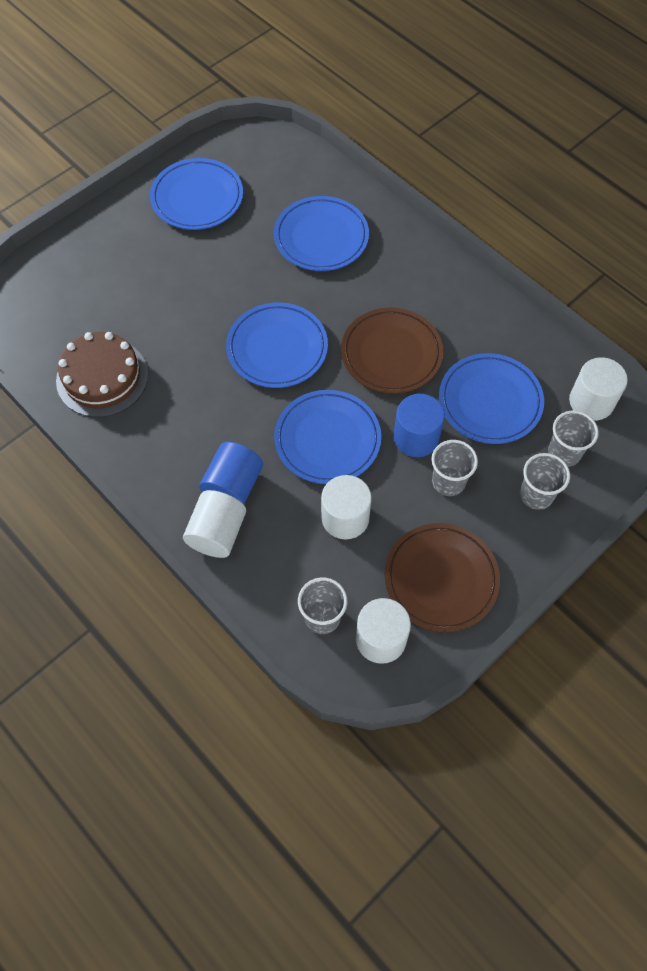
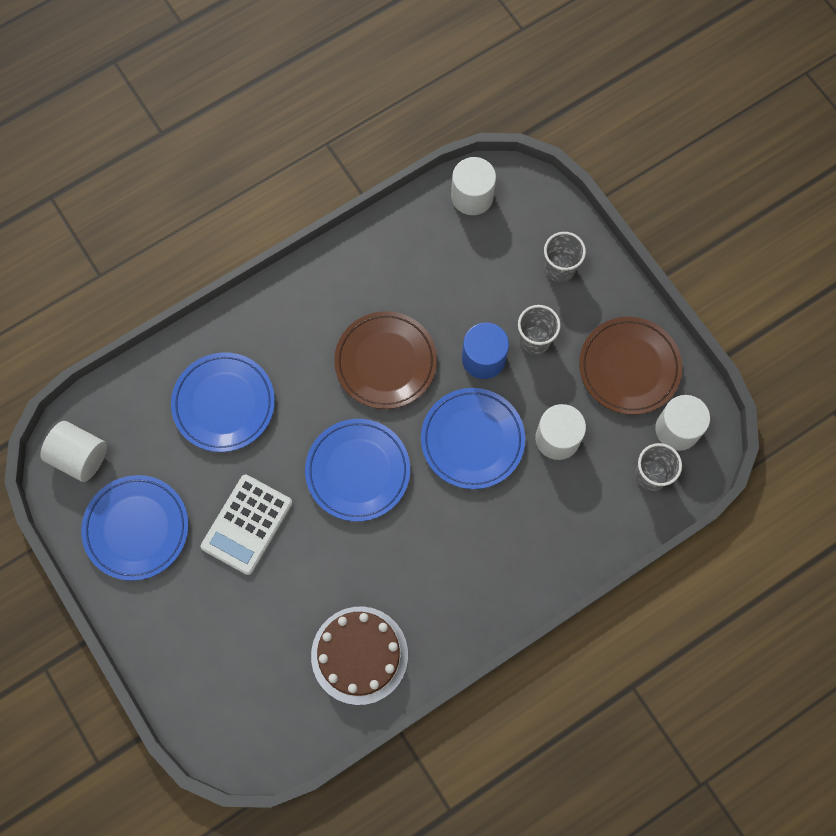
camera: 80 degrees left, 10 degrees up
(212, 273) = (247, 524): none -> white calculator
(217, 533) = (556, 557): white cylinder -> white cylinder (80, 456)
(233, 485) = (508, 536): blue cylinder -> none
(490, 401) = (456, 284): blue plate -> none
(564, 453) = (521, 234): grey cup -> none

